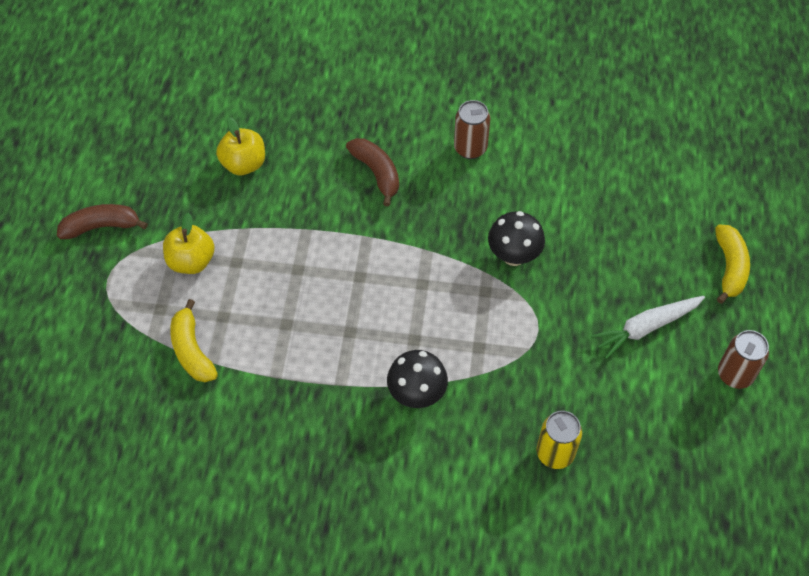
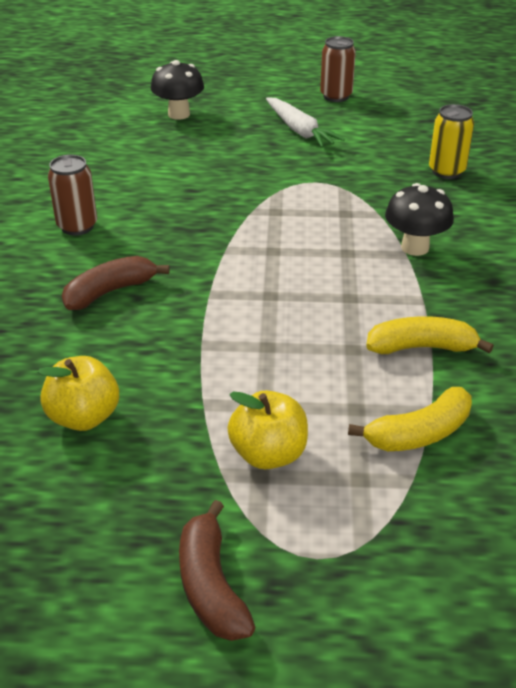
camera: 95 degrees left, 20 degrees down
(513, 256) = (227, 196): black mushroom -> black mushroom (179, 114)
(729, 267) = (228, 96): yellow banana -> yellow banana (421, 347)

